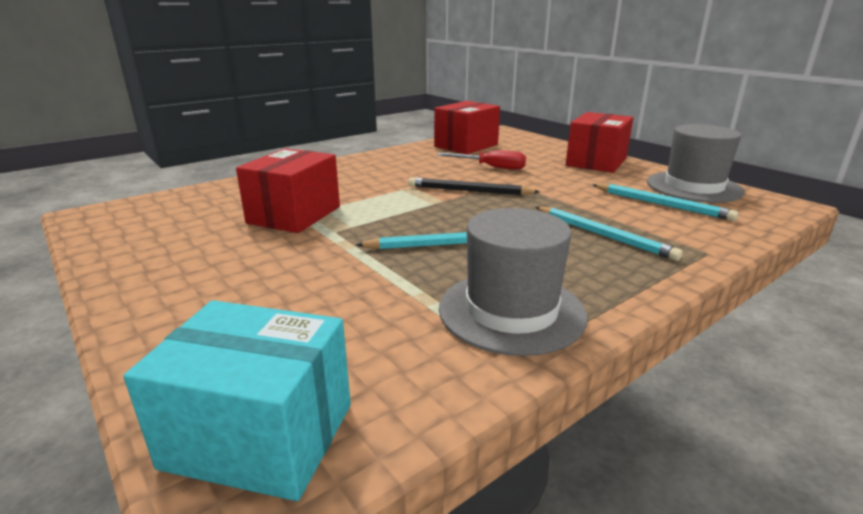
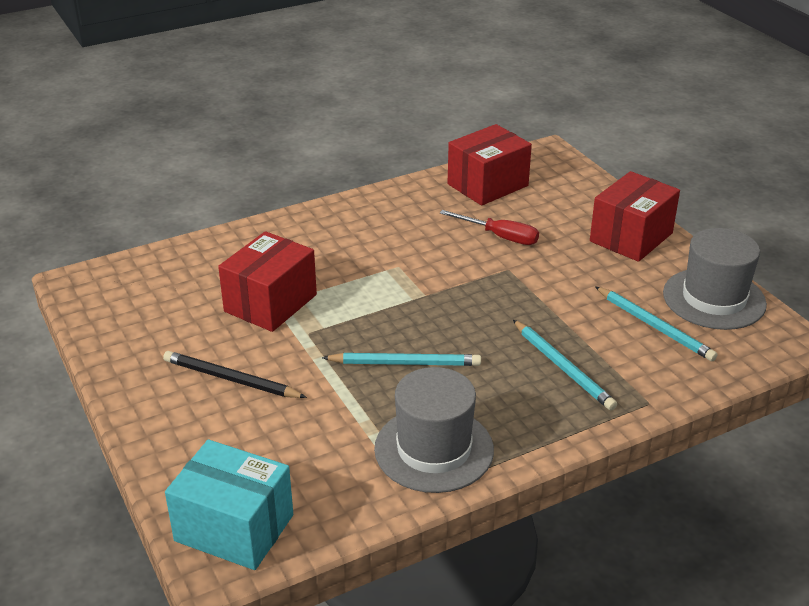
camera: 10 degrees right, 10 degrees up
(469, 191) = (458, 280): black pencil -> black pencil (231, 379)

